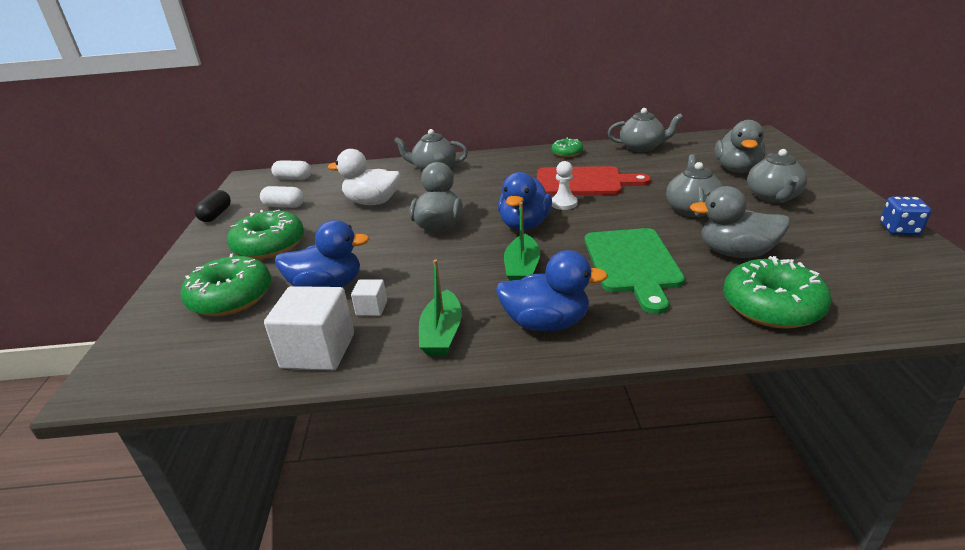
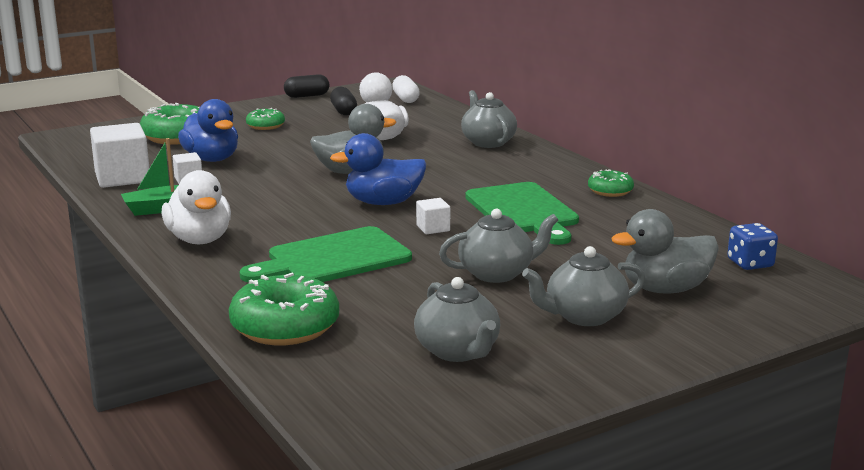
camera: 60 degrees right, 10 degrees down
(269, 246) = (265, 126): green donut -> green donut, size x0.55
(284, 206) = (343, 111): white capsule -> black capsule
(522, 269) = (288, 216): green boat -> none
(546, 323) = (199, 240): blue duck -> white duck
(564, 203) = (452, 211): white pawn -> none
(583, 182) = (523, 211): red cutting board -> green cutting board
(593, 216) = (433, 228): none -> white cube
(642, 148) = (682, 227): grey teapot -> grey teapot (458, 351)
(736, 253) = (396, 304): grey duck -> none
(899, 229) = (547, 398): blue dice -> blue dice (750, 263)

